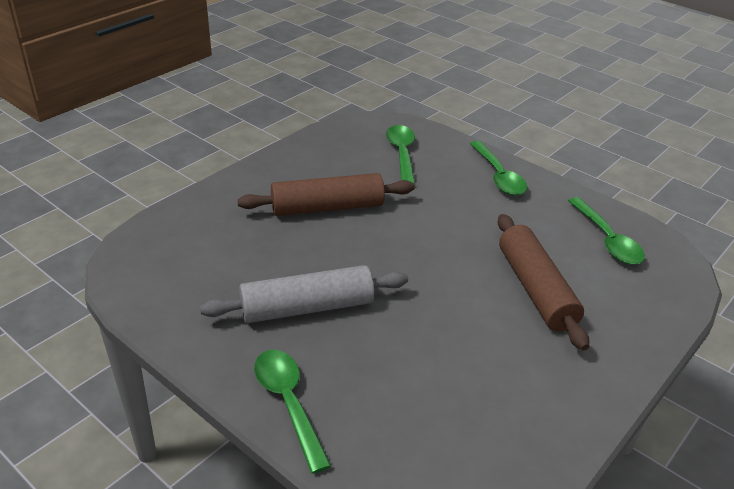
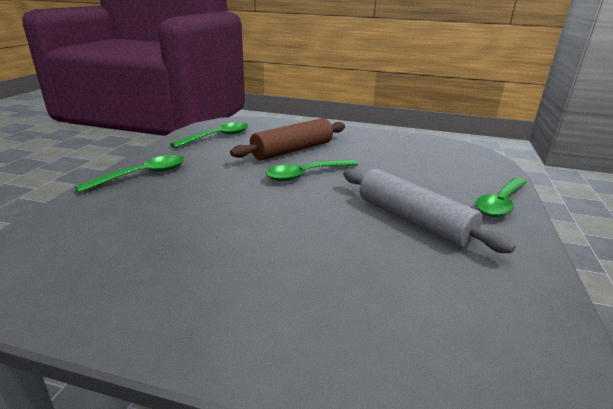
camera: 115 degrees left, 10 degrees down
(327, 207) = (257, 250): brown rolling pin -> none
(402, 154) = (109, 229): green spoon -> green spoon (306, 174)

